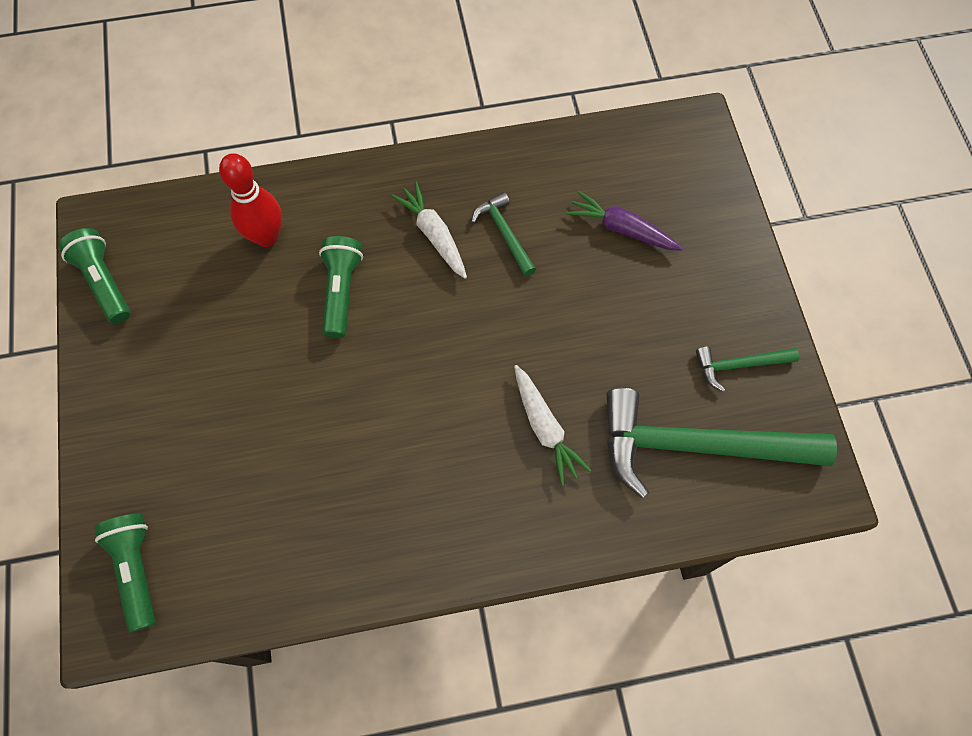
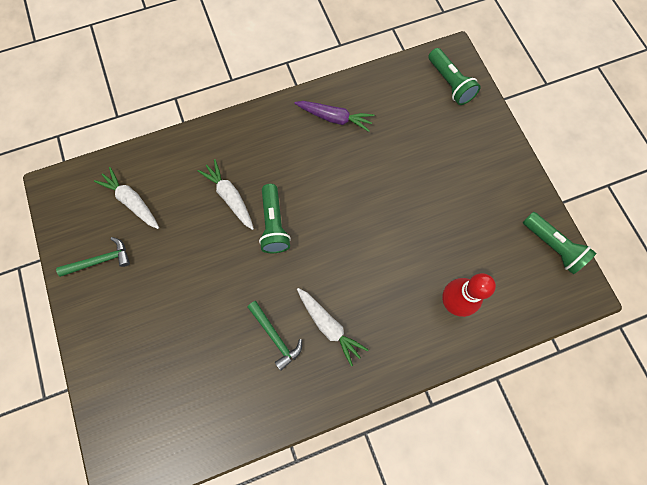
camera: 170 degrees right, 5 degrees up
(341, 291) = (385, 268): green flashlight -> green flashlight (274, 224)
(622, 229) = (184, 357): purple carrot -> purple carrot (334, 118)
(696, 446) = (132, 201): green hammer -> white carrot

